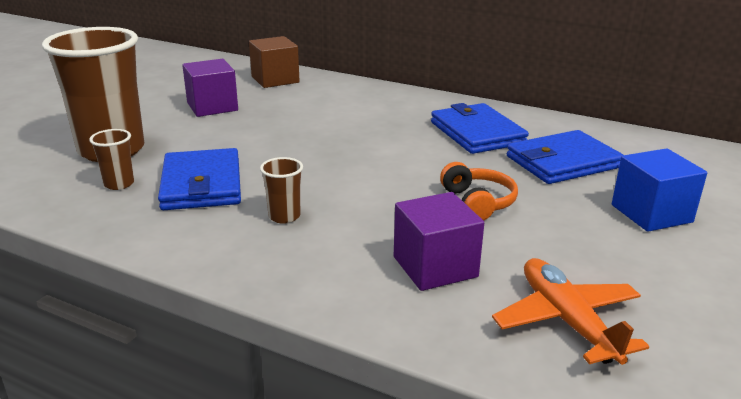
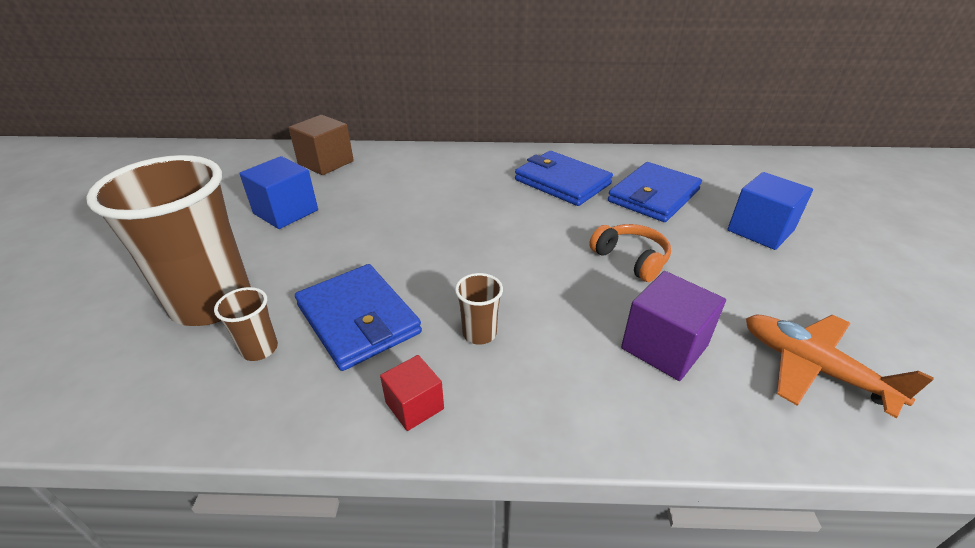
camera: 25 degrees left, 10 degrees up
(192, 243) = (414, 405): none -> red cube
(212, 107) = (286, 212): purple cube -> blue cube

